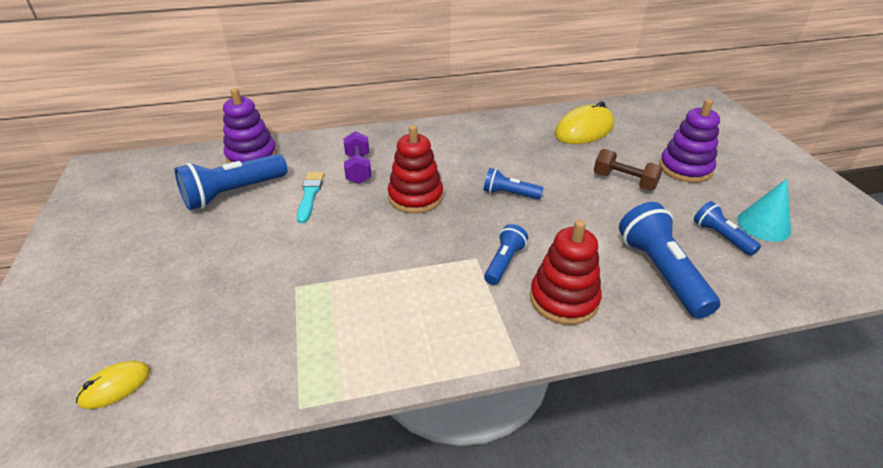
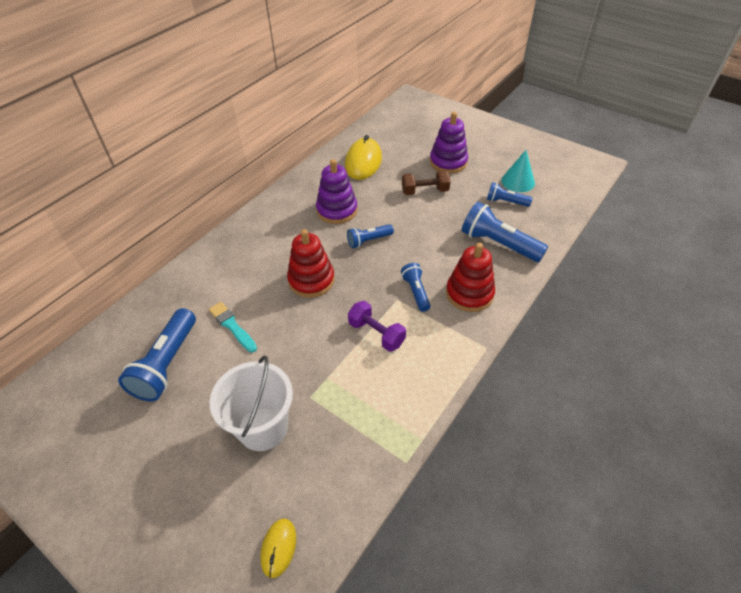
camera: 40 degrees left, 10 degrees up
(231, 283) = (263, 427): none -> white bucket
(252, 156) = (137, 324): purple stacking toy -> purple stacking toy (337, 210)
(358, 169) = (242, 282): purple dumbbell -> purple dumbbell (376, 333)

